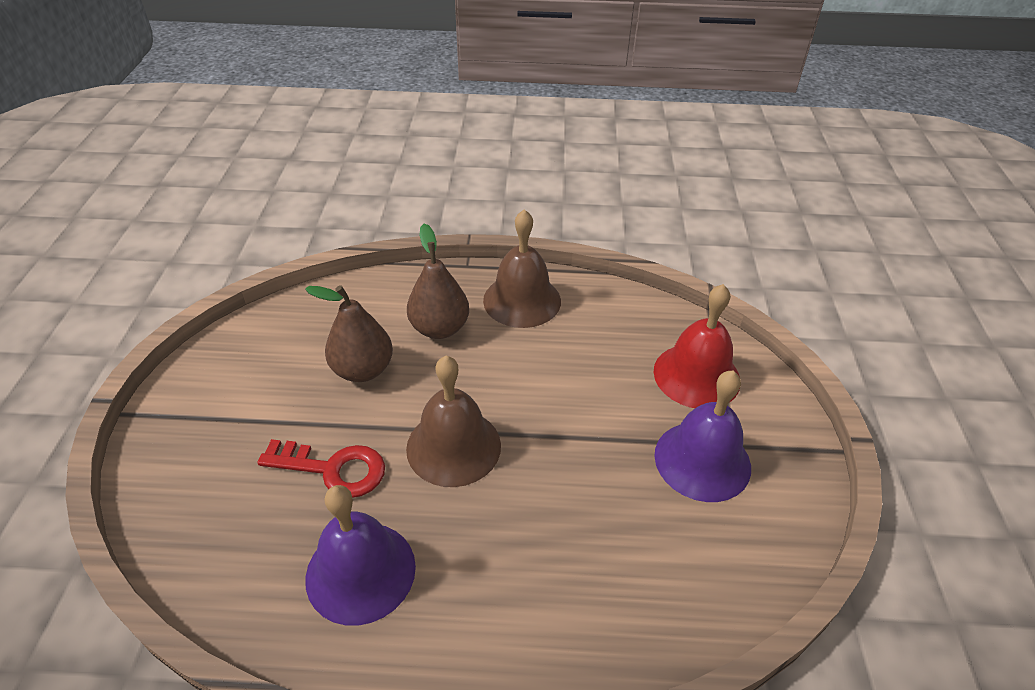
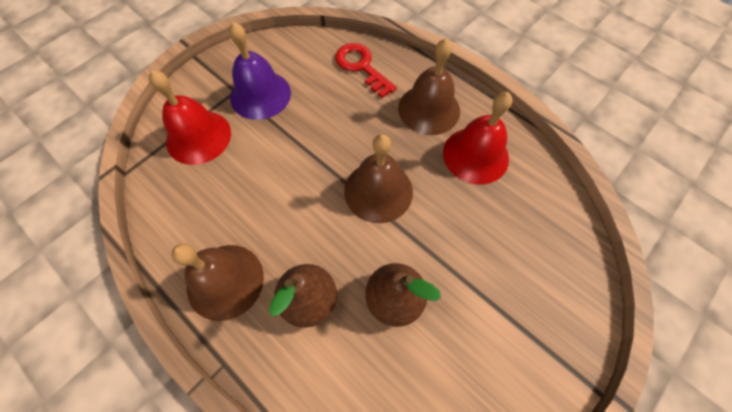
camera: 140 degrees left, 20 degrees up
(333, 469) = (459, 226): red key -> red key (361, 67)
(360, 571) = (475, 155): purple bell -> red bell
(474, 599) = (429, 109): none -> brown bell

